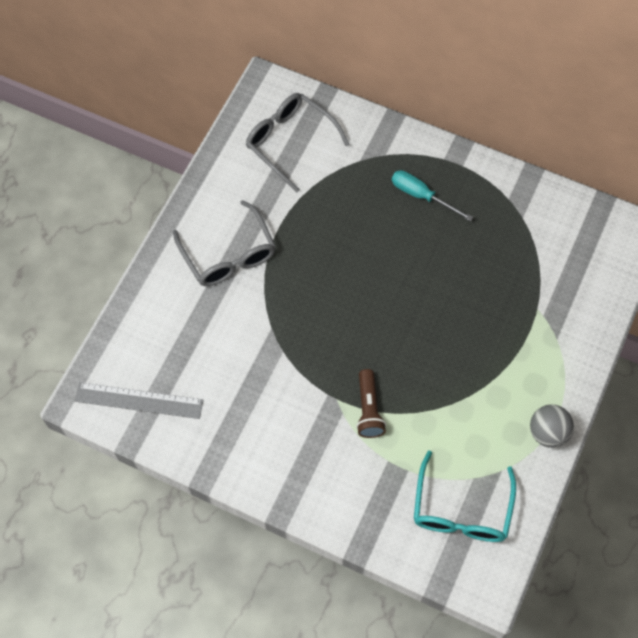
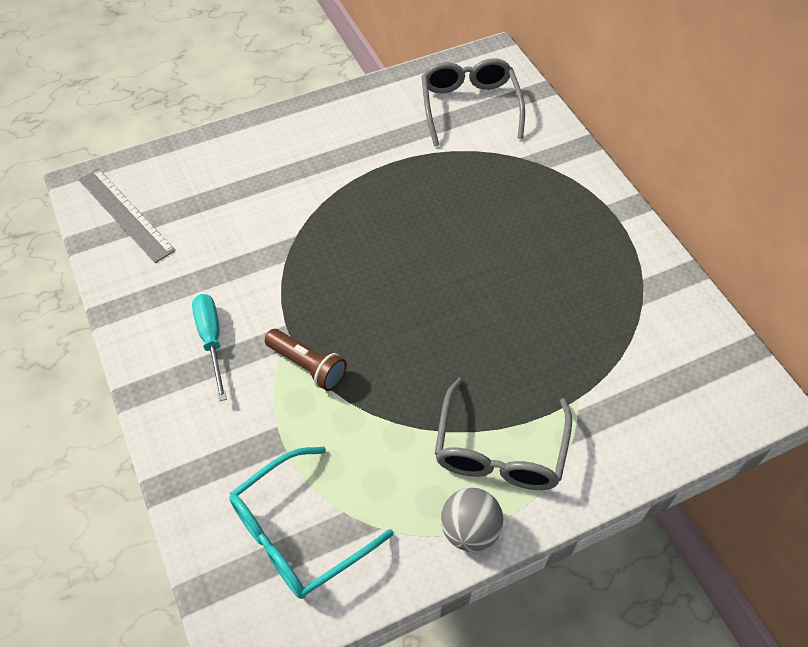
camera: 40 degrees right, 10 degrees down
(228, 255) = (323, 156): grey glasses -> grey glasses (499, 450)
(368, 410) = (308, 366): brown flashlight -> brown flashlight turned 90 degrees counterclockwise
(421, 196) = (552, 221): turquoise screwdriver -> turquoise screwdriver (211, 340)

